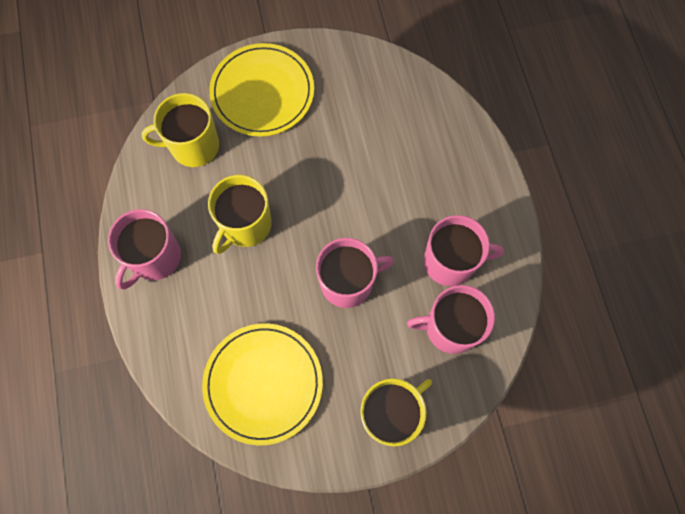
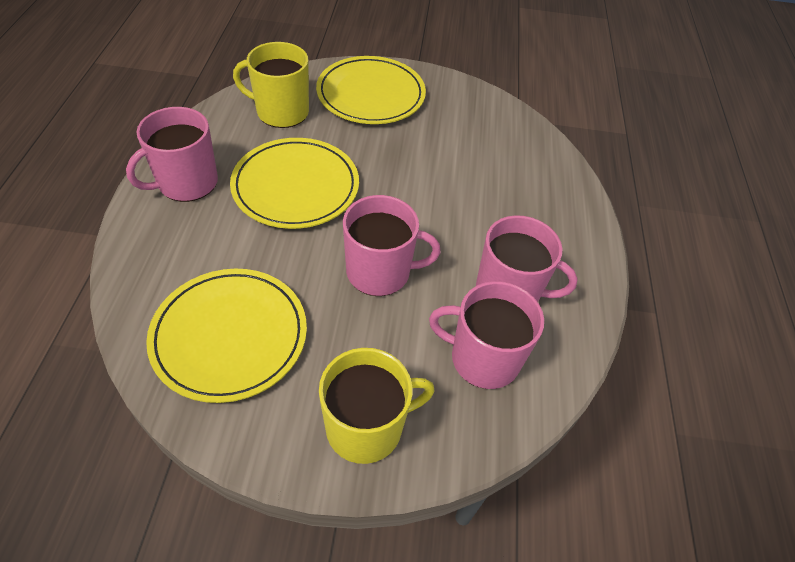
camera: 15 degrees right, 20 degrees down
(245, 225) = (296, 186): yellow mug -> yellow plate

